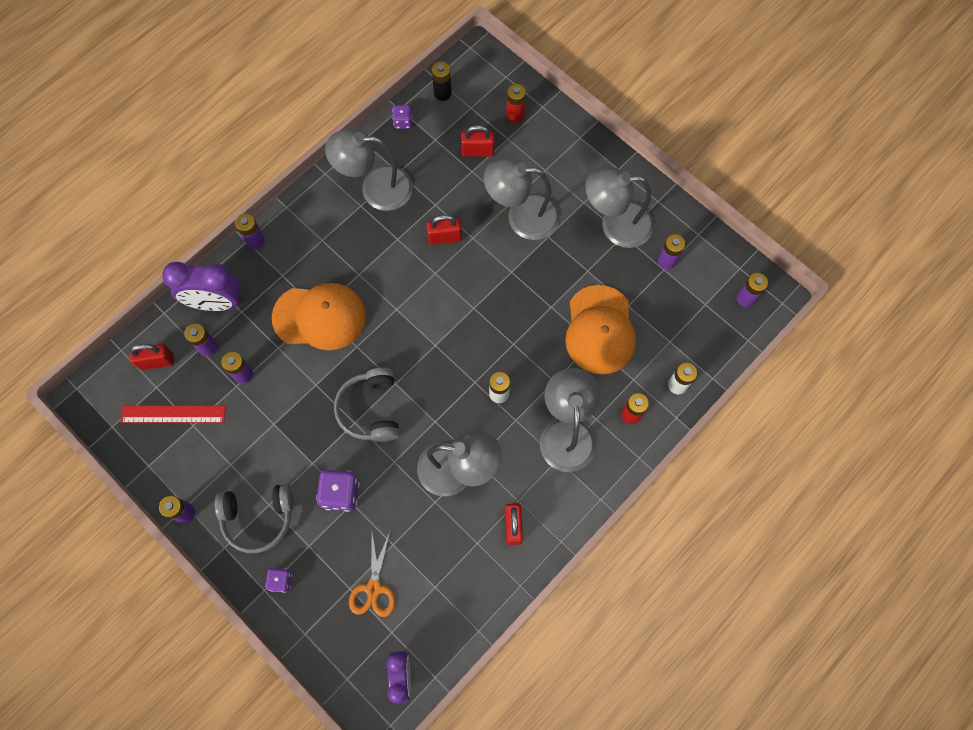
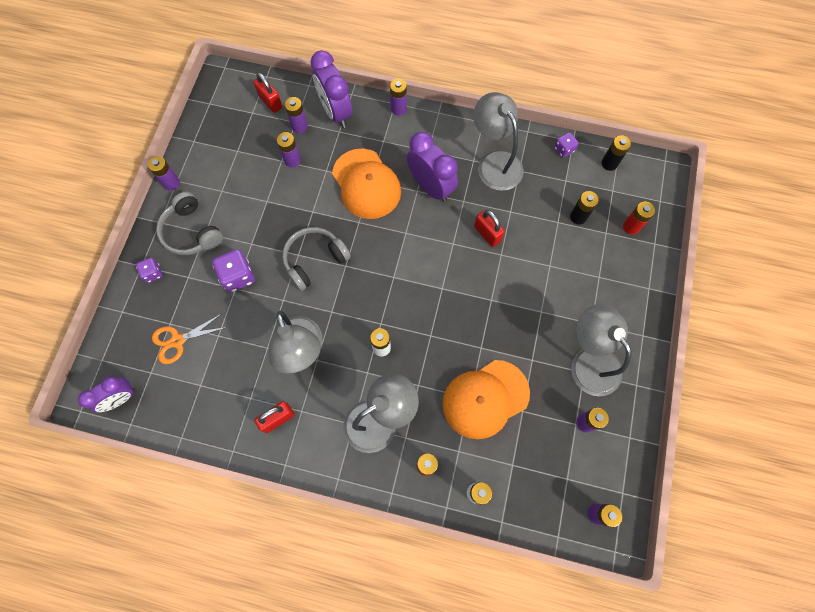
camera: 60 degrees right, 0 degrees up
(173, 414) = (238, 134): red ruler -> none
(363, 259) = (431, 187): none -> purple clock
(478, 151) = (578, 217): red padlock -> black battery
(522, 216) = (544, 281): grey lamp -> none

